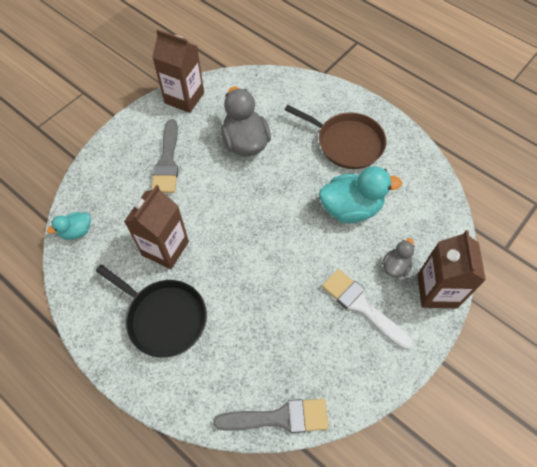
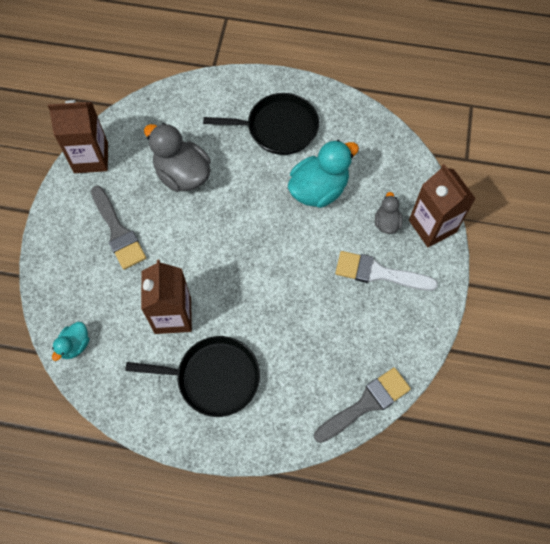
camera: 30 degrees left, 5 degrees up
(346, 143) = (278, 128): brown pan -> black pan

